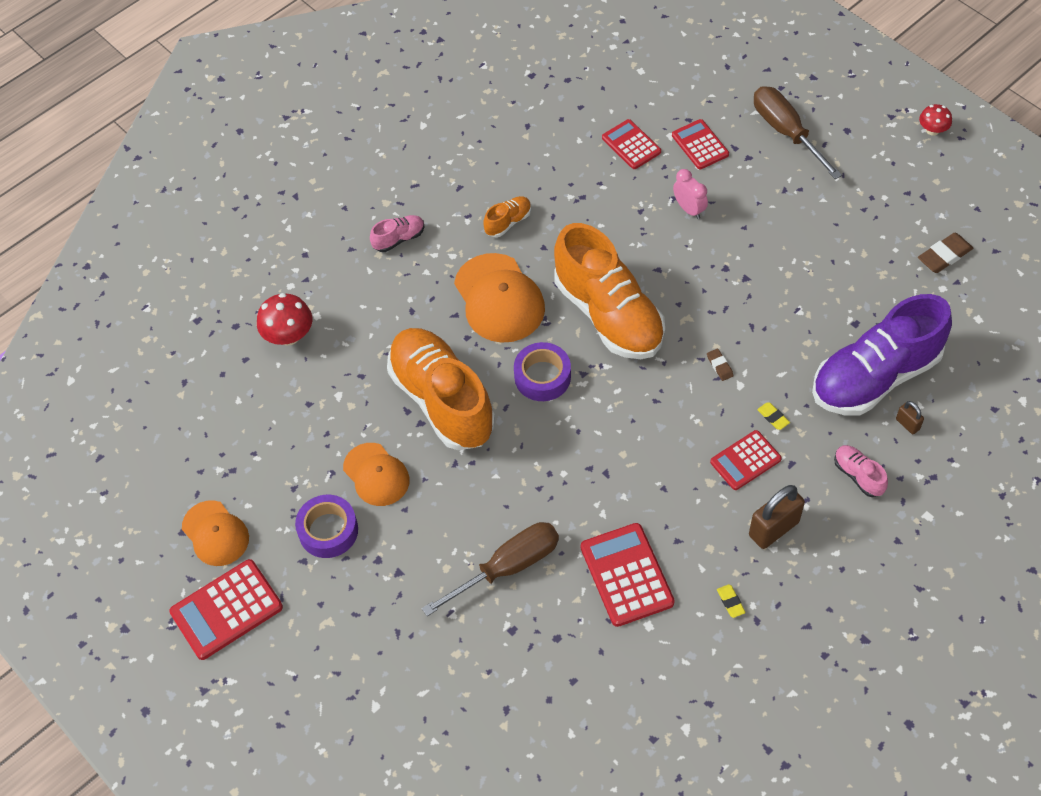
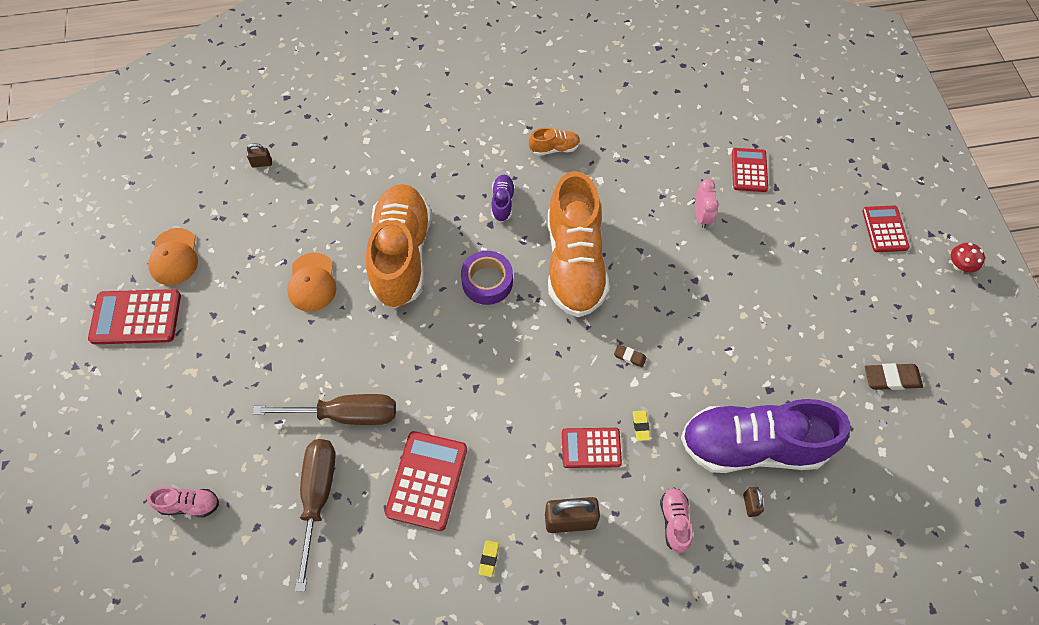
camera: 30 degrees right, 5 degrees up
(228, 396) = (262, 163): none -> brown padlock
(289, 335) = (336, 143): red mushroom -> none
(328, 530) = (247, 303): purple tape -> none
(399, 239) = (466, 117): pink shoe -> pink shoe (190, 504)
(499, 298) = (502, 202): orange cap -> purple shoe
(631, 145) = (694, 141): red calculator -> red calculator (884, 229)
(719, 366) = (629, 357): brown eraser -> brown eraser turned 75 degrees counterclockwise
(786, 132) = (829, 199): brown screwdriver -> brown screwdriver (318, 498)

